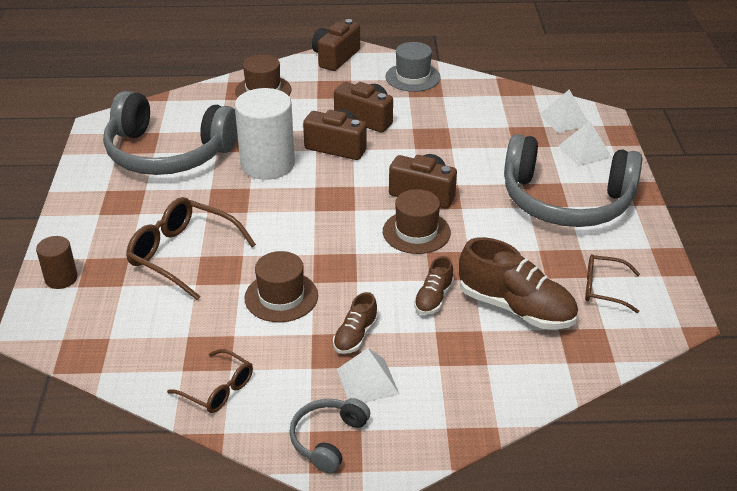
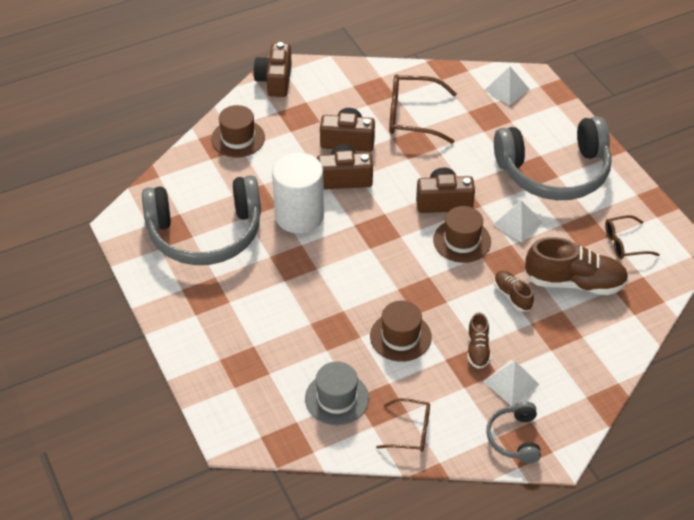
camera: 25 degrees left, 10 degrees up
(61, 278) = (215, 385): brown cylinder -> none
(183, 255) = (297, 327): brown glasses -> brown glasses (413, 116)
(413, 77) = (357, 82): grey hat -> grey hat (336, 398)
(433, 298) = (512, 296): brown shoe -> brown shoe turned 150 degrees clockwise
(584, 151) = (540, 118): white pyramid -> white pyramid (518, 223)

